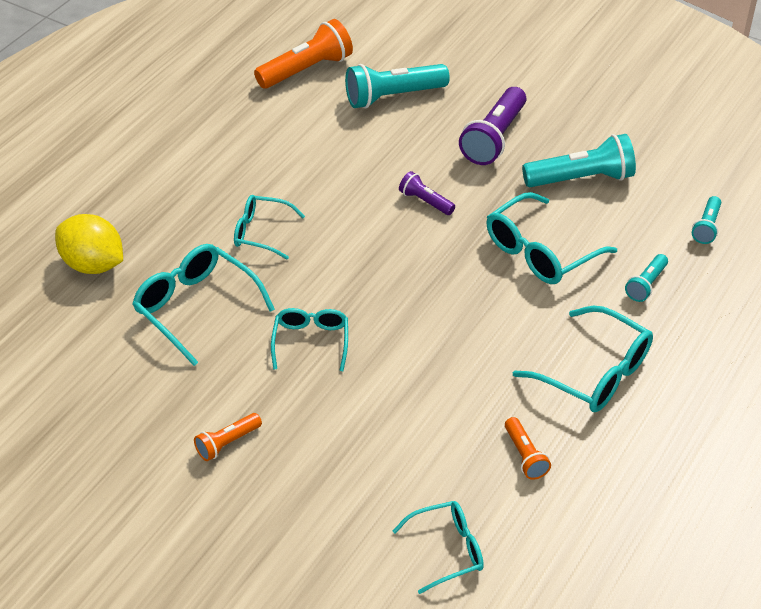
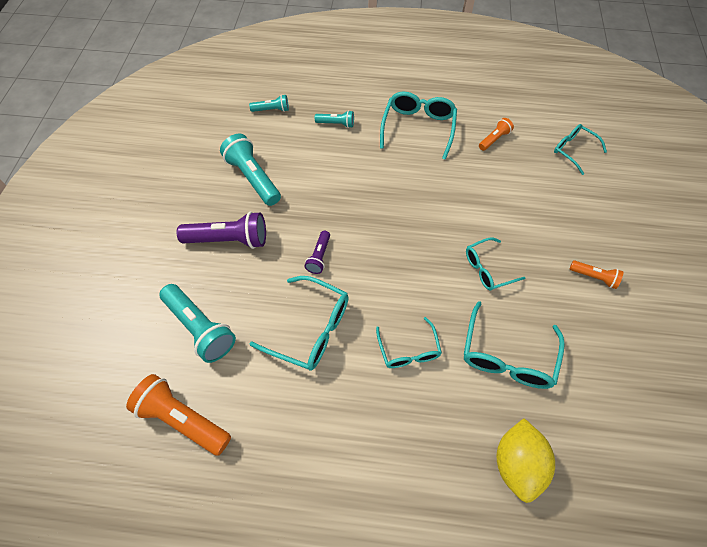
camera: 115 degrees left, 15 degrees up
(540, 251) = (335, 178): turquoise glasses -> turquoise glasses (310, 329)

